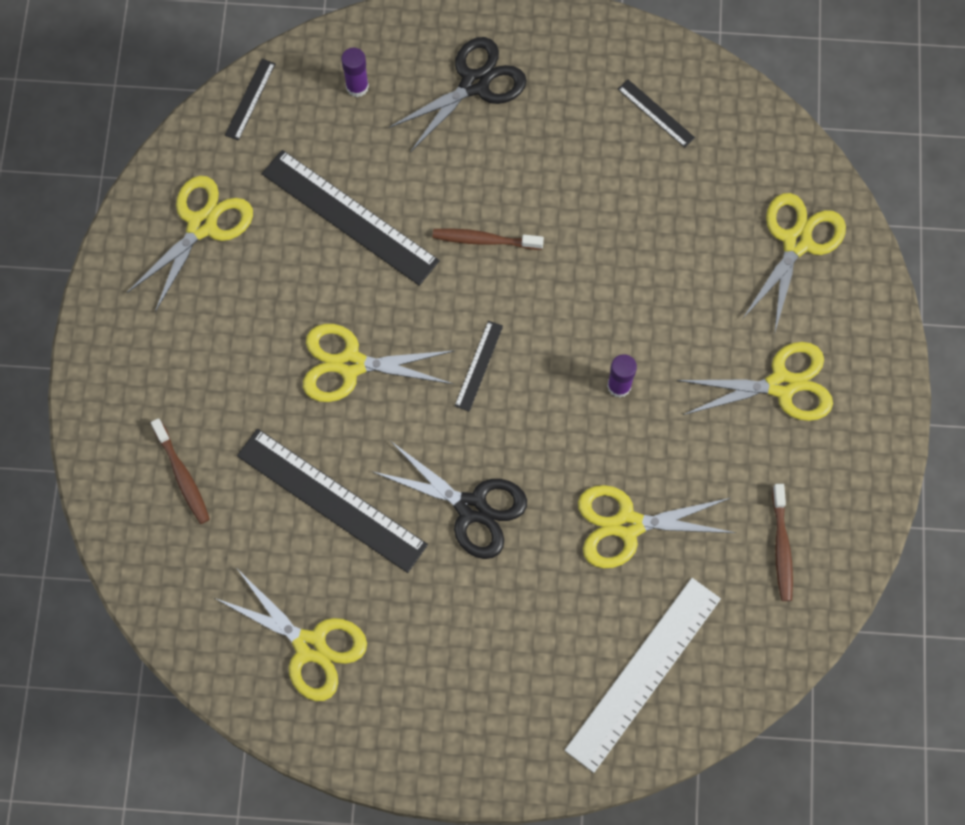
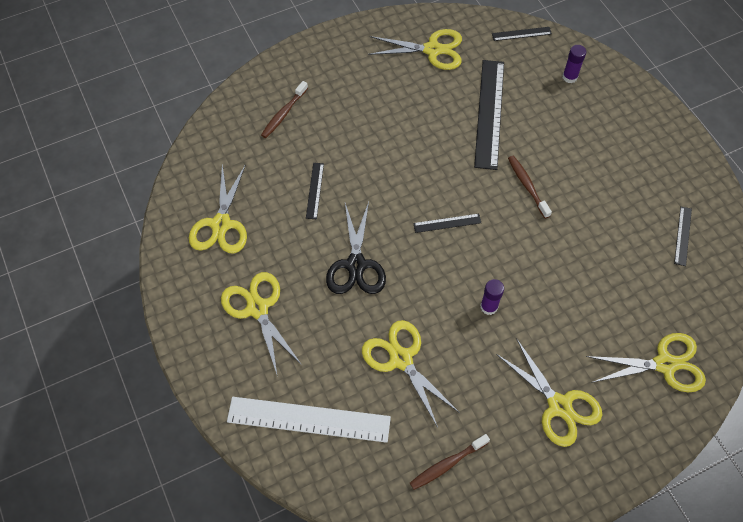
camera: 60 degrees right, 10 degrees down
(331, 500) = (315, 190): black ruler -> black ruler, size x0.47
(351, 364) = (402, 158): yellow scissors -> yellow scissors (257, 308)
(474, 84) = (619, 131): black scissors -> none

